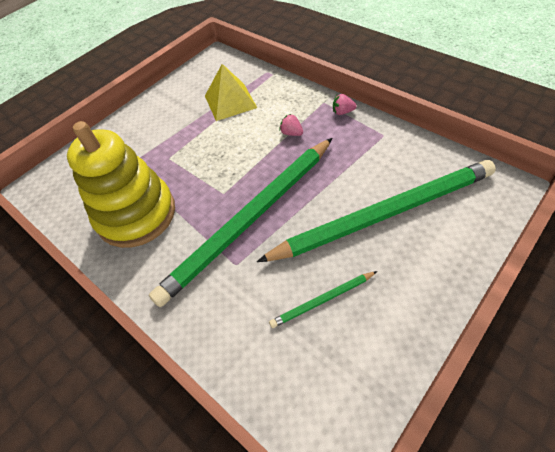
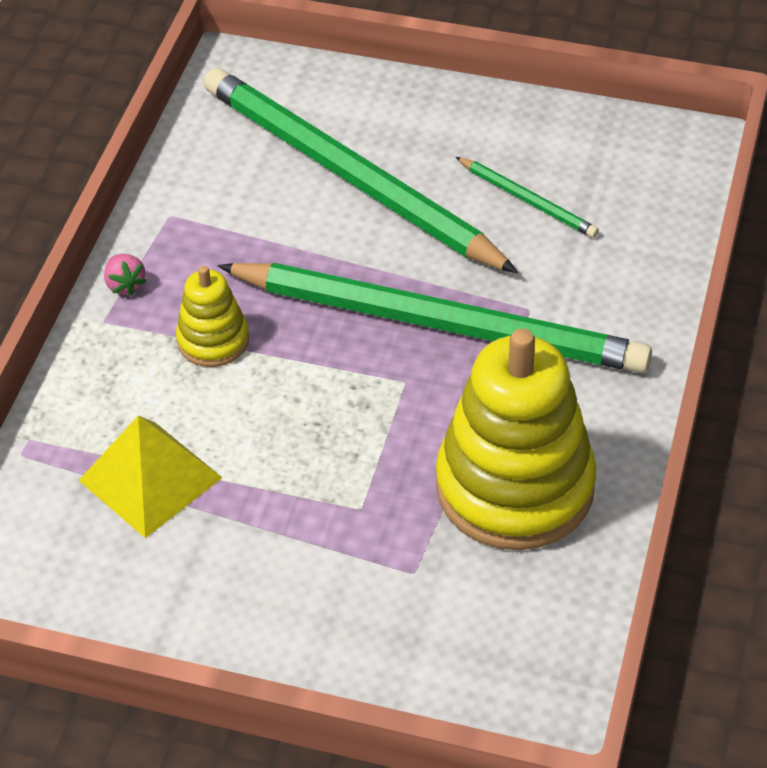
camera: 120 degrees left, 5 degrees down
(291, 133) = (213, 340): pink strawberry -> yellow stacking toy

